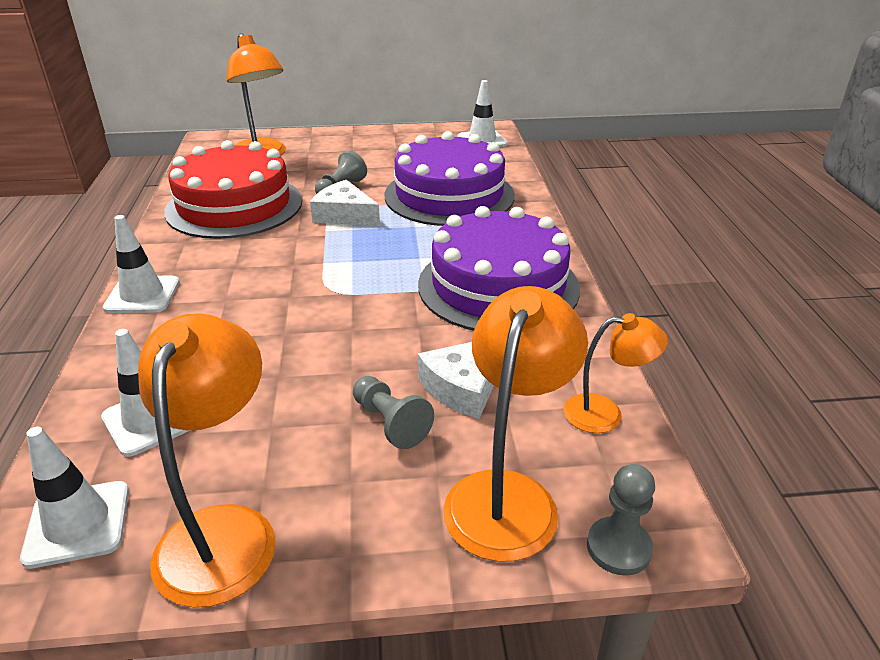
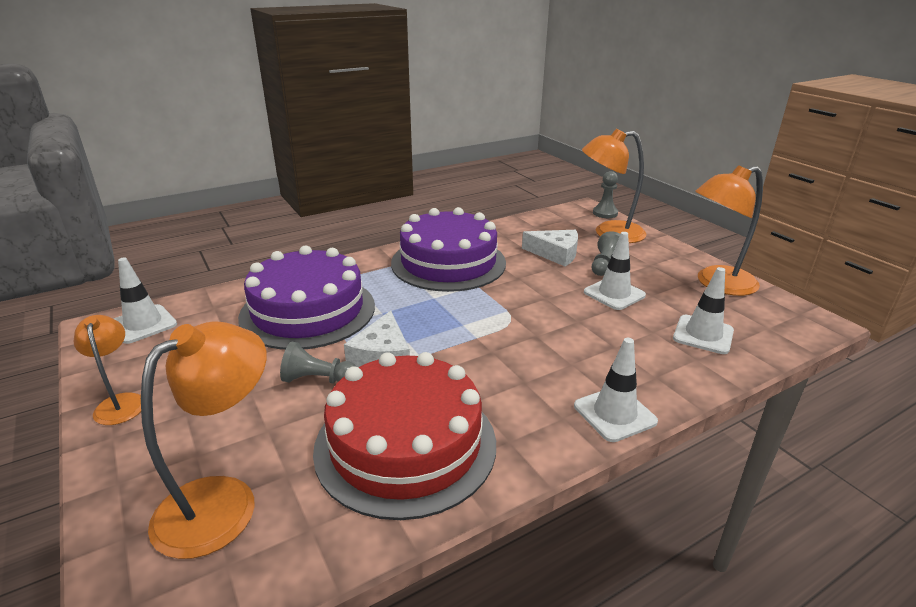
camera: 115 degrees left, 5 degrees down
(77, 523) = (776, 322): white traffic cone -> white traffic cone (614, 294)
(605, 413) = (535, 222): orange lamp -> orange lamp (120, 402)

